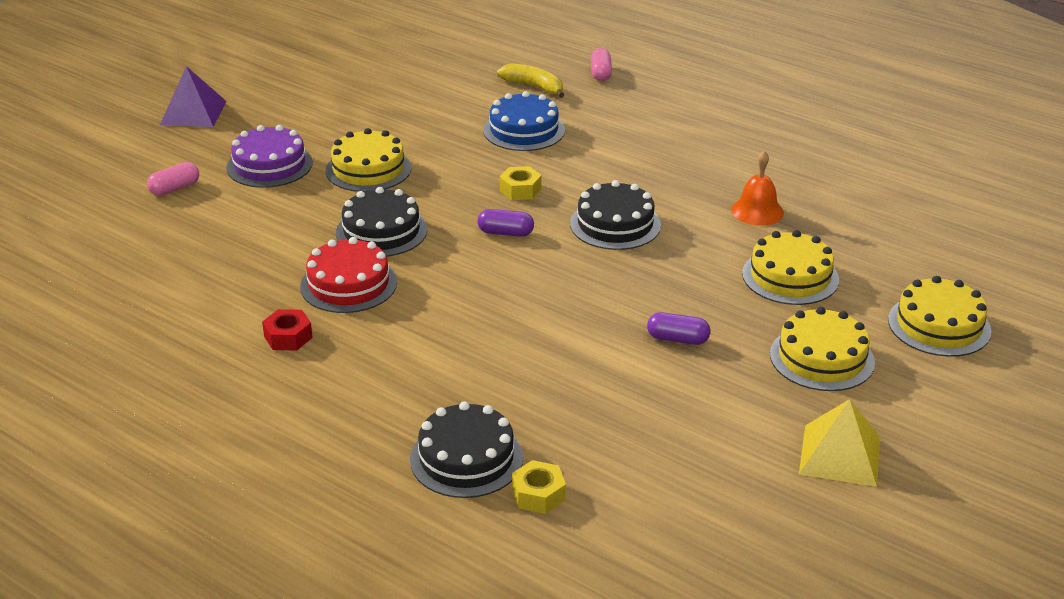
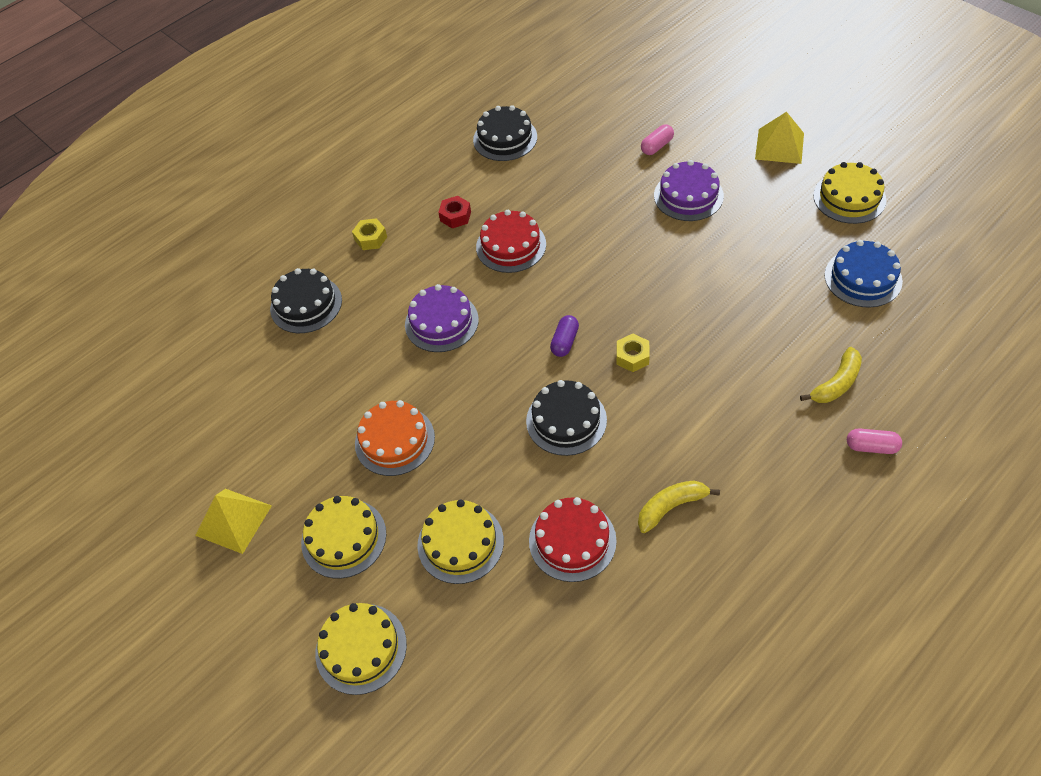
camera: 105 degrees right, 20 degrees up
(175, 188) = (657, 146): pink capsule -> pink capsule turned 75 degrees clockwise
(193, 113) = (779, 146): purple pyramid -> yellow pyramid
(368, 169) = (677, 255): yellow cake -> yellow cake (849, 197)
(381, 231) = (579, 264): black cake -> black cake (505, 138)
(486, 326) = (441, 322): none -> purple cake
(524, 130) = (742, 368): blue cake -> blue cake (863, 278)
(538, 494) = (261, 338): yellow nut -> yellow nut (371, 238)
(677, 339) = (394, 440): purple capsule -> orange cake
(698, 162) = (671, 507): none -> yellow banana
(757, 211) = (572, 540): orange bell -> red cake

